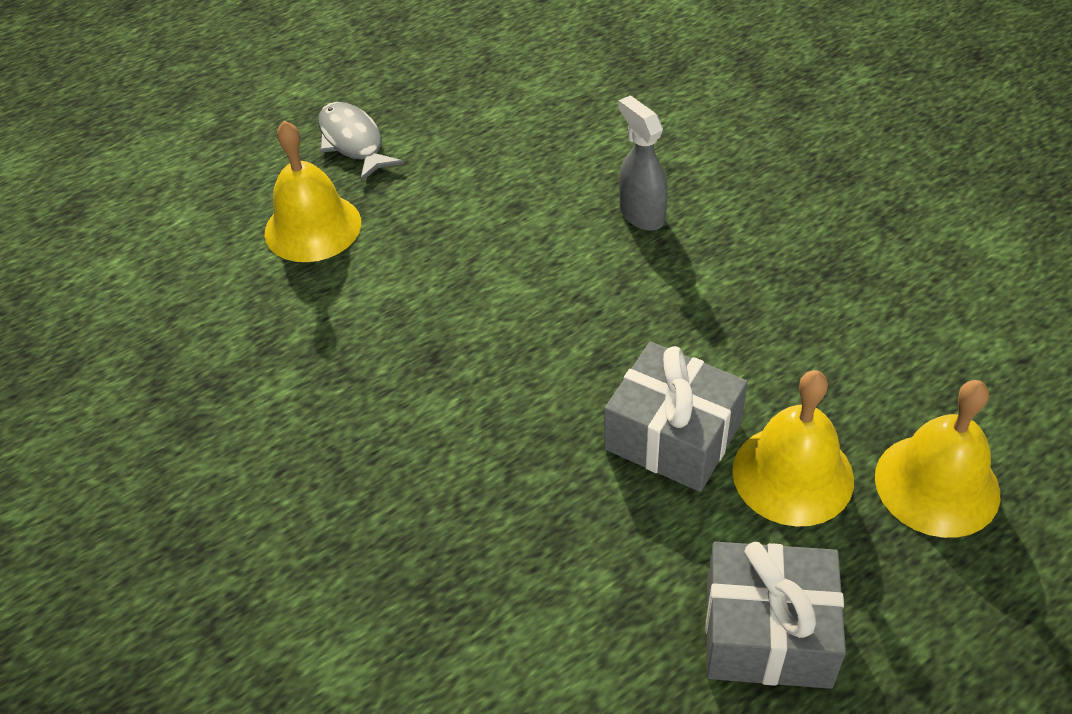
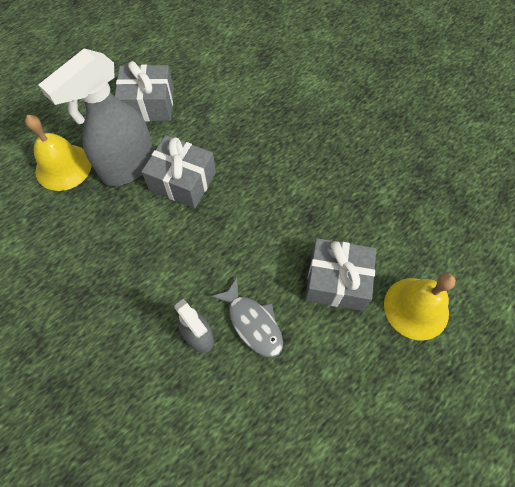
camera: 170 degrees right, 15 degrees up
(353, 142) = (422, 401): grey fish -> grey fish (253, 323)
(419, 264) = (336, 281): none -> grey gift
(792, 474) = (128, 167): yellow bell -> grey spray bottle

